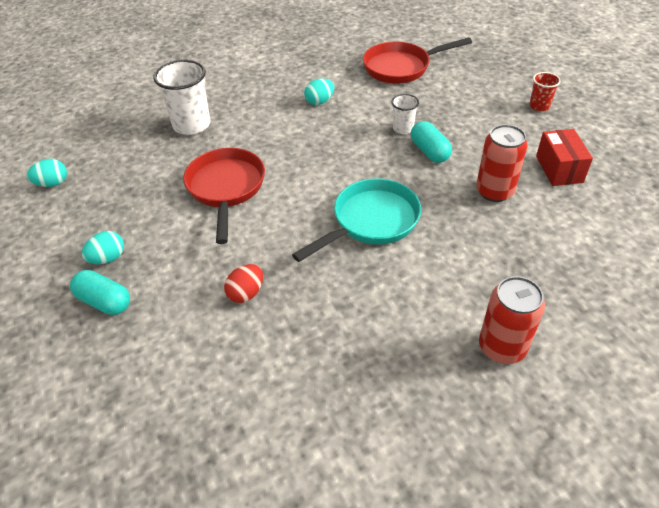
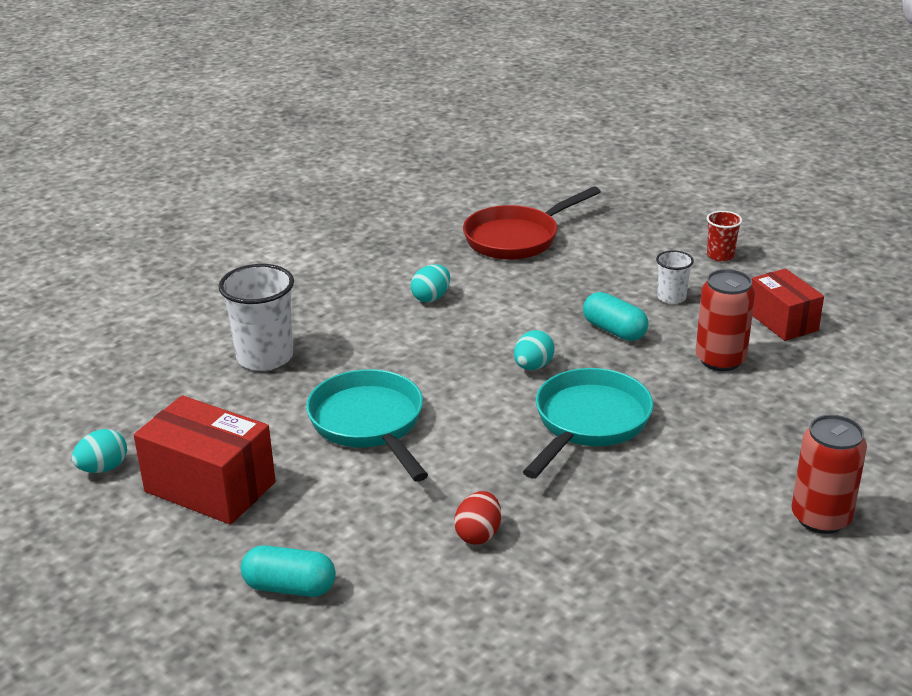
camera: 20 degrees left, 15 degrees down
(103, 212) = (210, 487): none -> red box
(108, 258) = (257, 538): turquoise egg -> turquoise egg (533, 366)
(226, 189) = (369, 424): red pan -> turquoise pan
(403, 128) = (564, 310): white cup -> white cup (671, 297)

